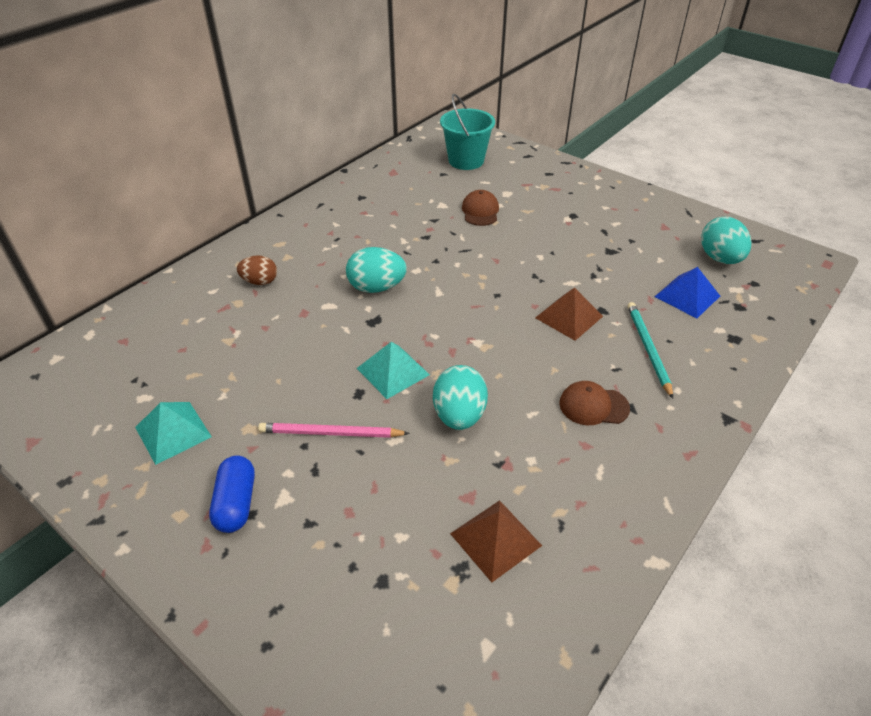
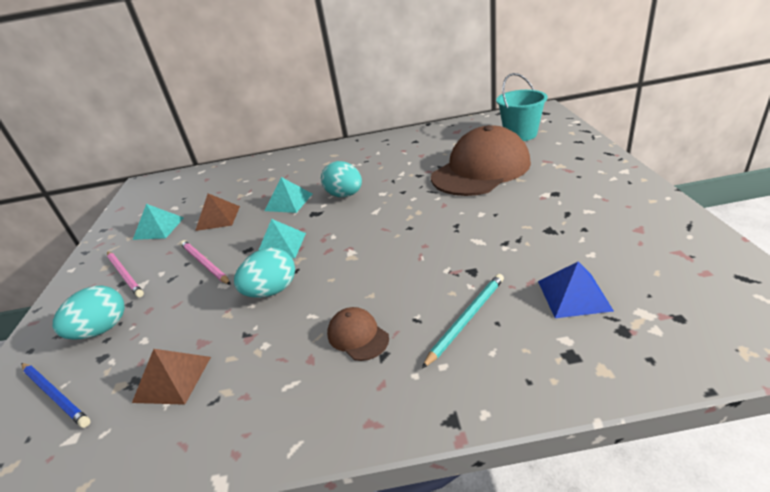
camera: 50 degrees right, 10 degrees down
(236, 503) = (125, 275): blue capsule -> pink pencil
(260, 282) = (295, 171): brown egg -> none
(317, 321) = (289, 202): none -> turquoise pyramid
(396, 642) = (55, 395): none -> blue pencil
(480, 211) = (480, 170): brown cap -> brown cap, size x2.40
(569, 317) = (437, 264): brown pyramid -> brown pyramid (218, 218)
(720, 258) = (666, 278): turquoise egg -> turquoise egg (102, 330)

